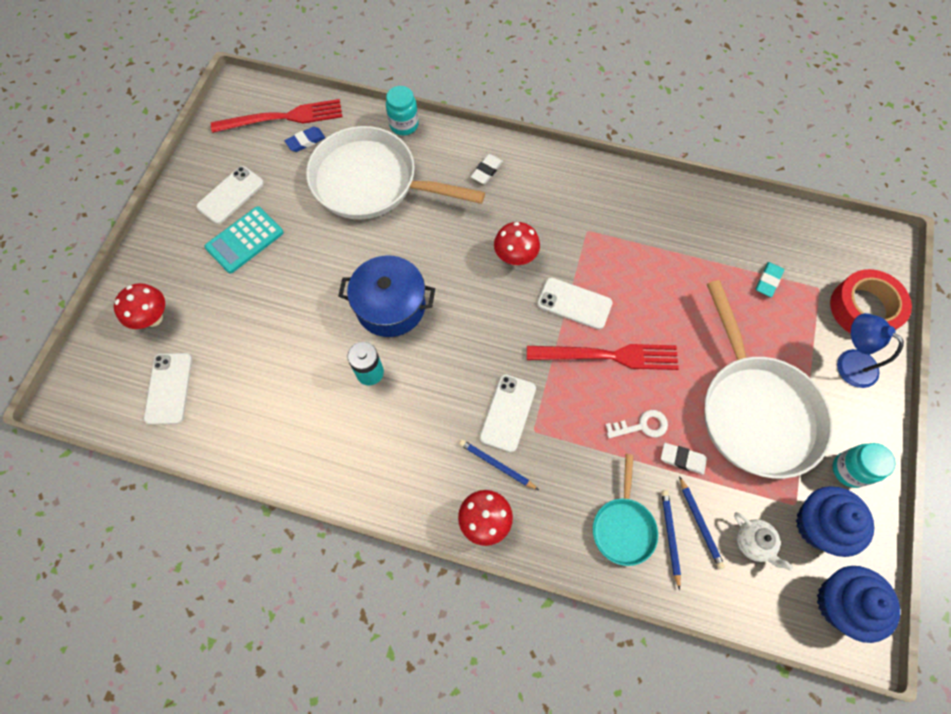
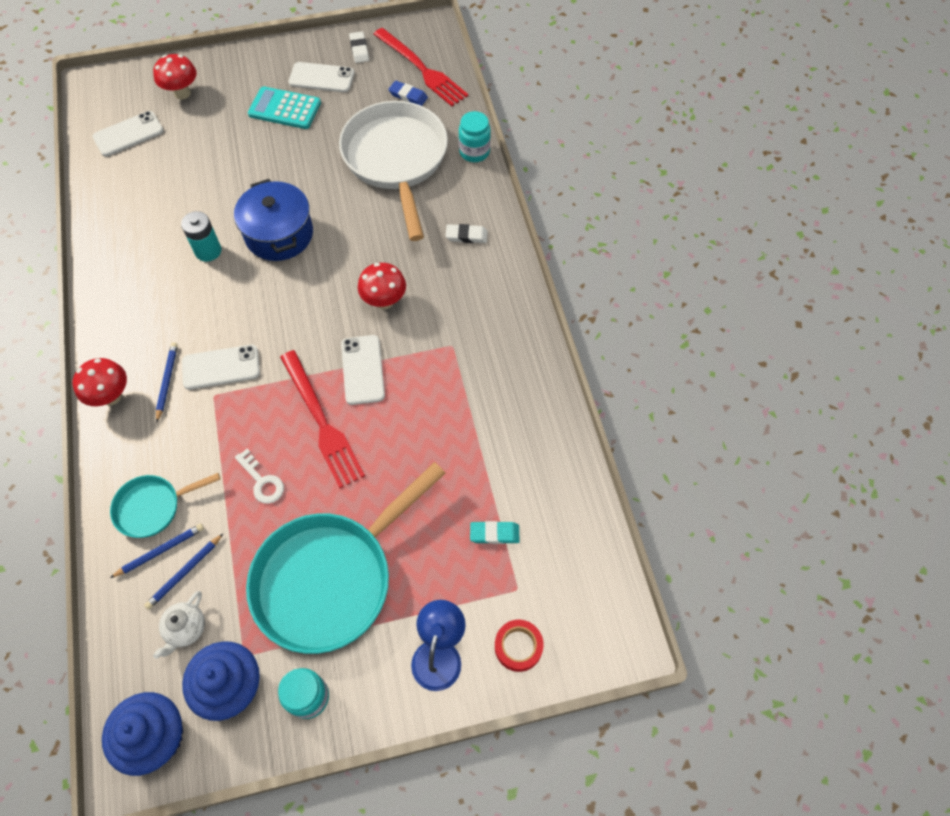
camera: 60 degrees right, 5 degrees down
(682, 459) = (244, 531): white eraser -> white eraser (359, 49)
(755, 411) = (330, 578): white pan -> turquoise pan
(864, 309) = (518, 647): red tape -> red tape, size x0.58

